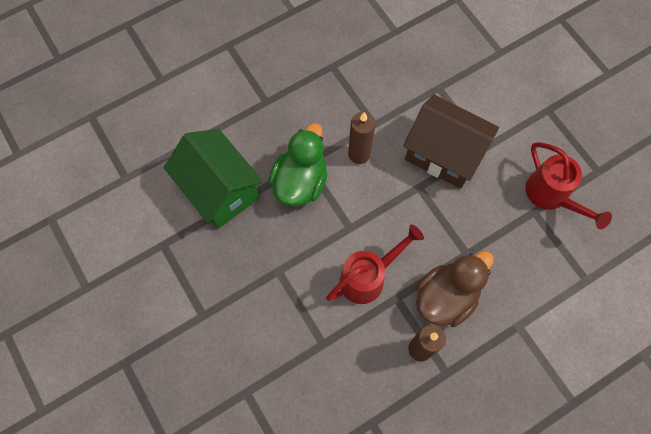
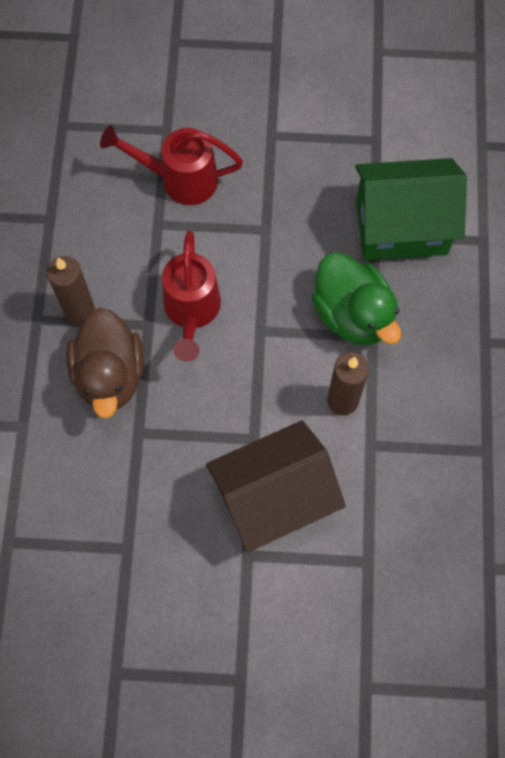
camera: 125 degrees right, 0 degrees up
(551, 196) = (129, 585): red watering can -> red watering can (180, 179)

